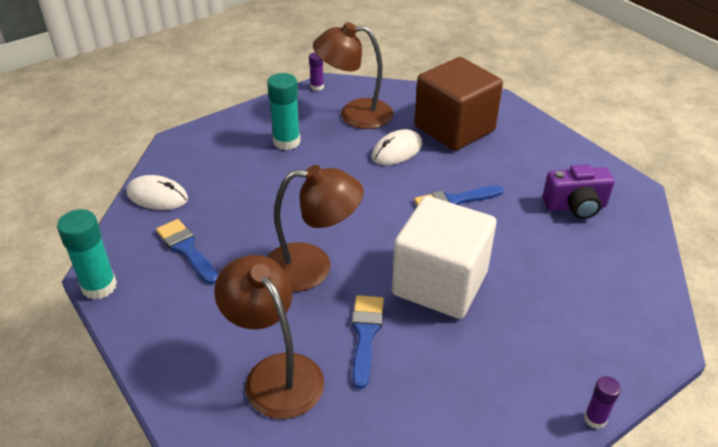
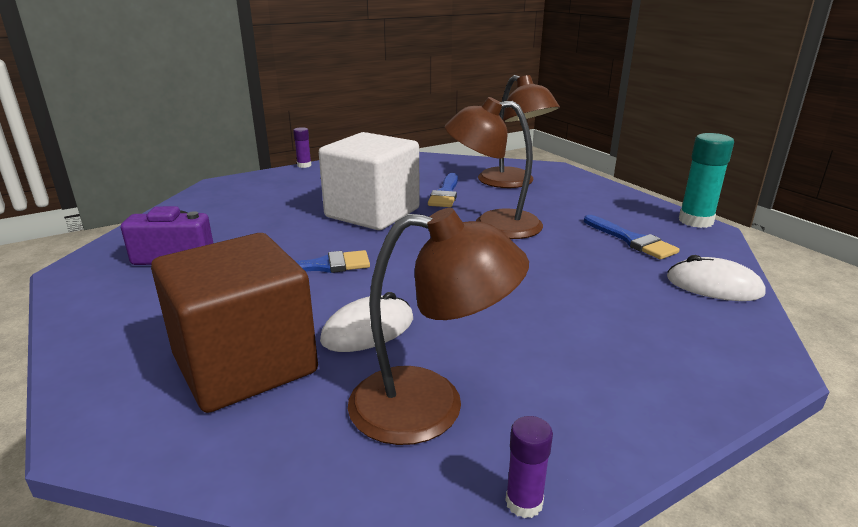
camera: 175 degrees left, 15 degrees down
(286, 142) = (559, 353): turquoise glue stick -> none

